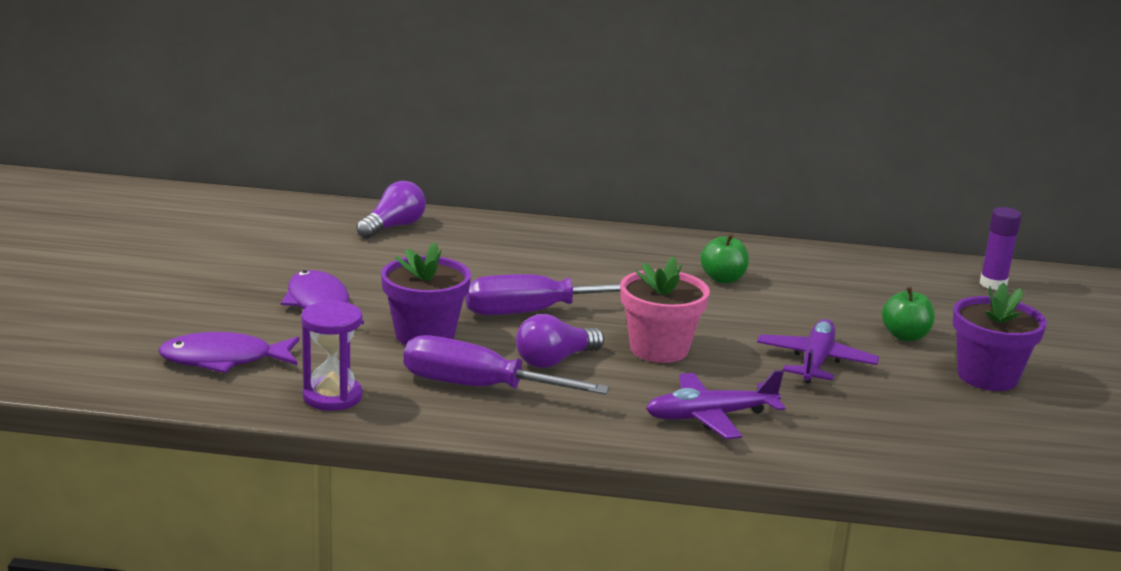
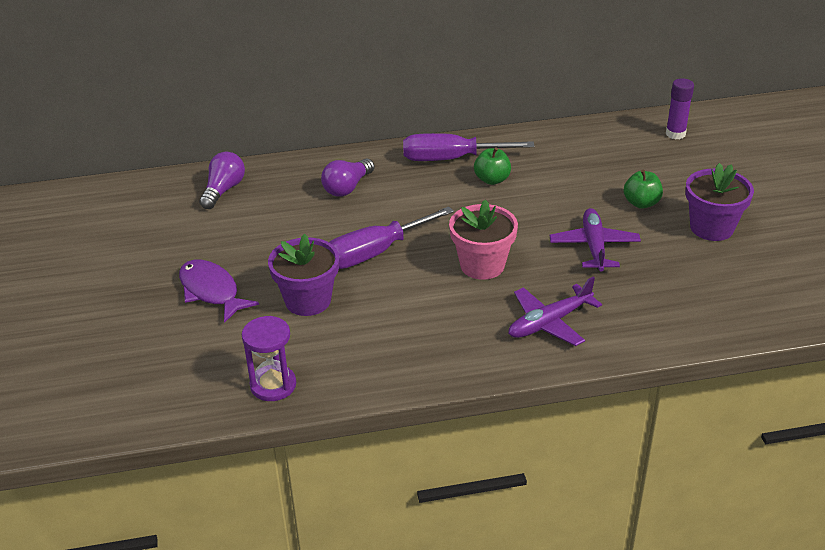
camera: 15 degrees left, 15 degrees up
(223, 360) = (170, 372): purple fish -> none
(478, 387) = (374, 343): purple screwdriver -> purple screwdriver (451, 159)
(555, 360) = (415, 299): purple light bulb -> purple light bulb (347, 187)

